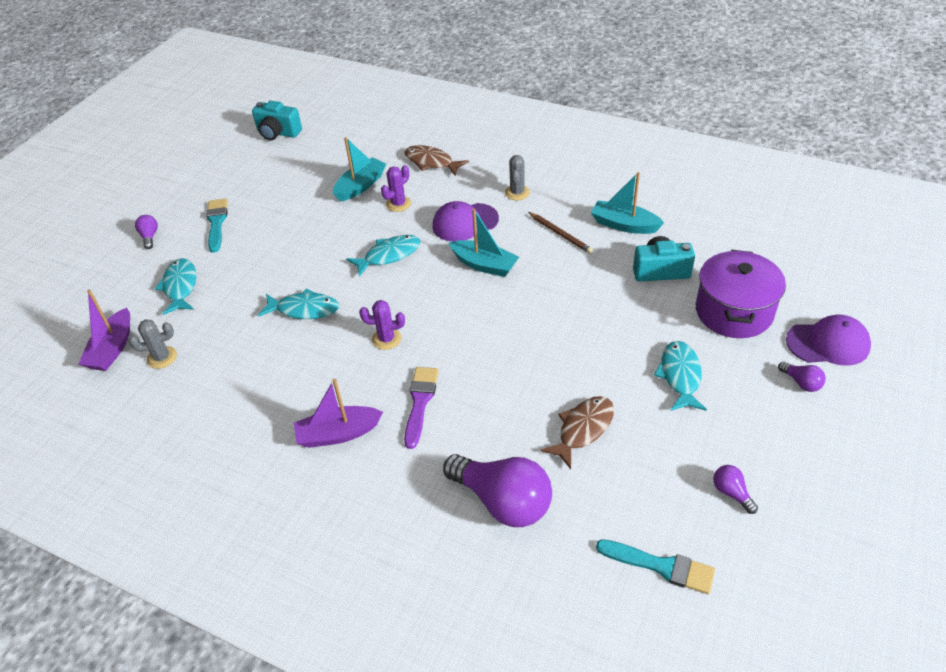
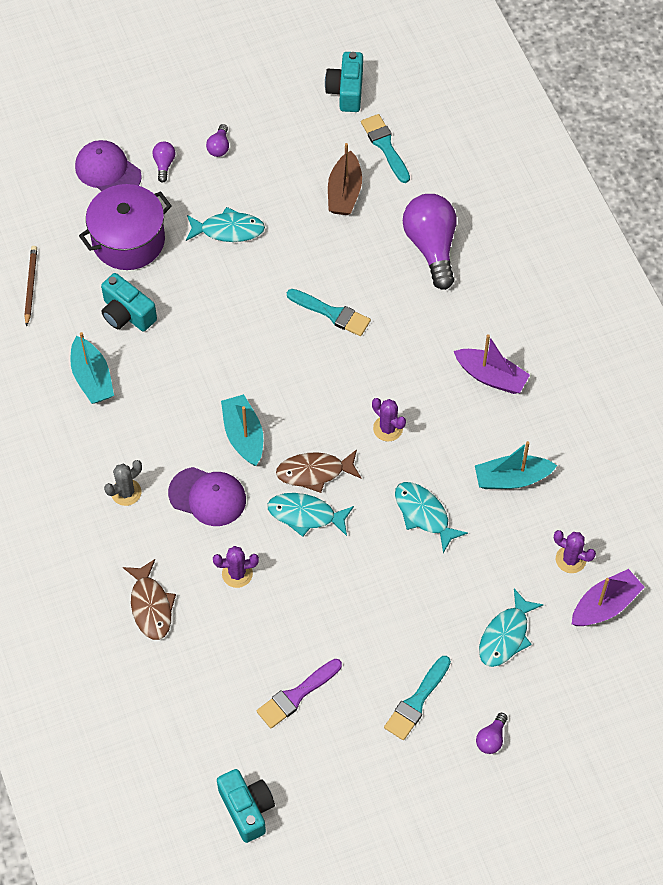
camera: 140 degrees left, 15 degrees up
(162, 357) = (570, 559): grey cactus -> purple cactus
(360, 186) = (245, 632): turquoise boat -> turquoise boat (512, 478)
(420, 402) = (415, 354): purple brush -> purple brush (296, 695)
(521, 381) = (332, 313): none -> turquoise brush
(560, 234) = (150, 413): brown pencil -> brown pencil (30, 285)
(583, 429) = (333, 248): brown fish -> brown fish (314, 472)
(636, 485) = (344, 192): none -> brown boat
(680, 376) = (228, 230): turquoise fish -> turquoise fish turned 135 degrees counterclockwise
(731, 493) = (298, 146): purple light bulb -> purple light bulb (219, 147)
(773, 594) = (346, 91): none -> turquoise camera

